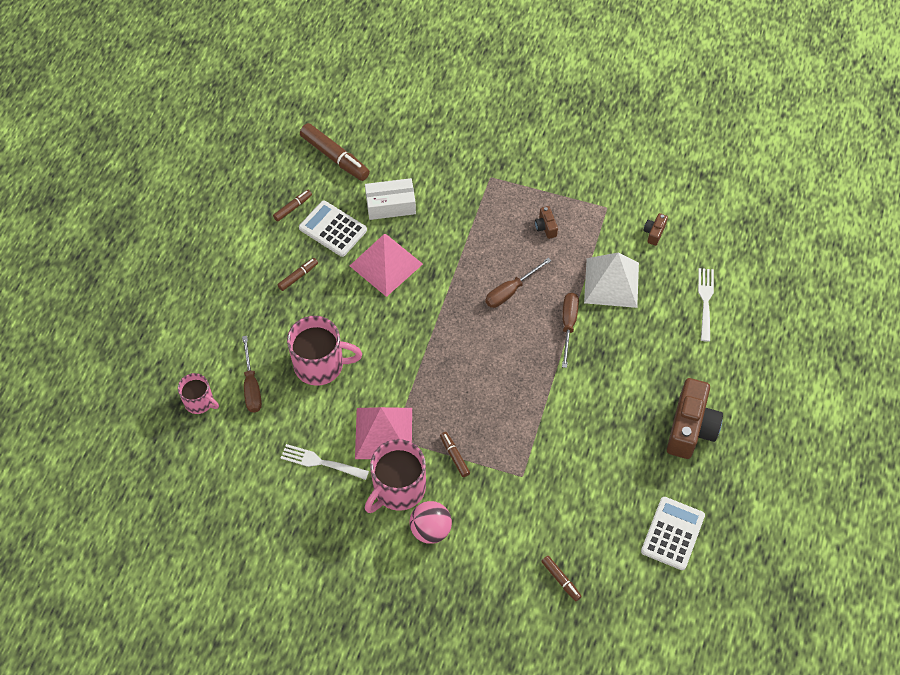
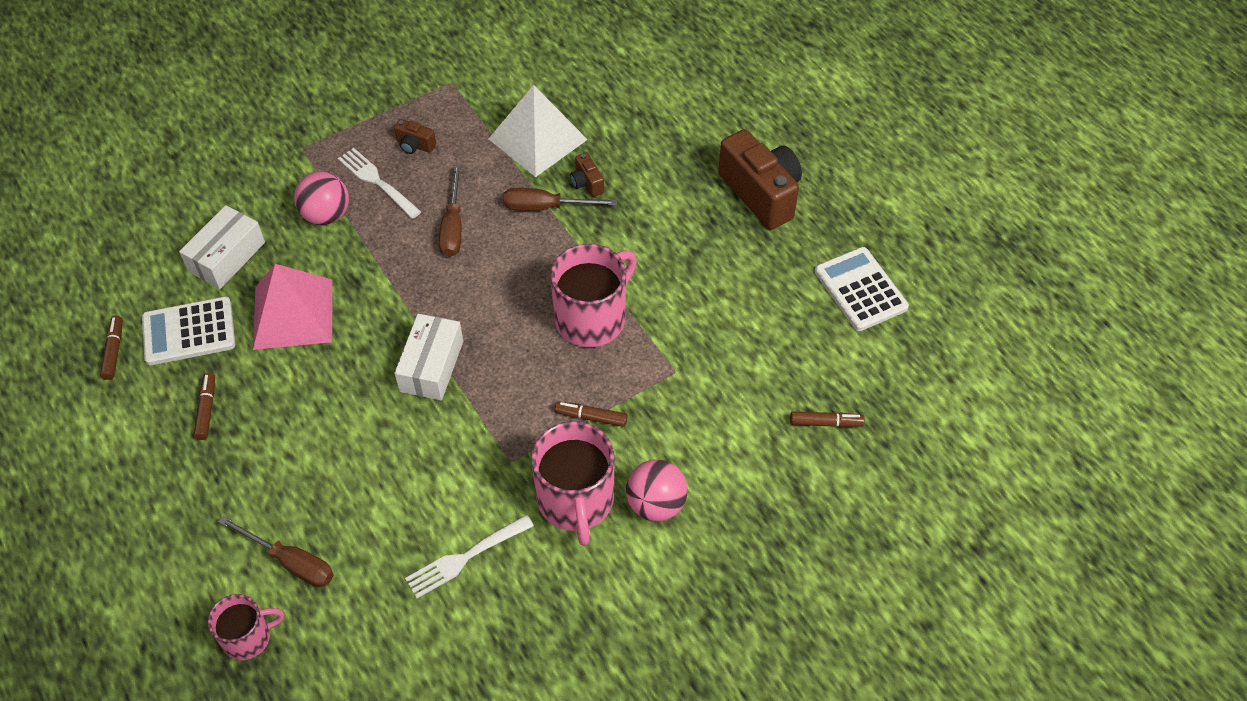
camera: 50 degrees left, 5 degrees down
(320, 364) = (342, 468): pink mug -> pink mug (592, 318)
(335, 157) = (103, 264): brown marker -> none
(384, 433) = (494, 466): pink pyramid -> none
(415, 354) = (432, 366): none -> white box
(459, 226) = (326, 215): none -> pink ball
(568, 325) = (546, 207): brown screwdriver -> brown screwdriver turned 45 degrees counterclockwise
(654, 233) = (522, 68): brown camera -> brown camera (587, 183)
(705, 302) = (639, 84): white fork -> white fork (378, 182)

